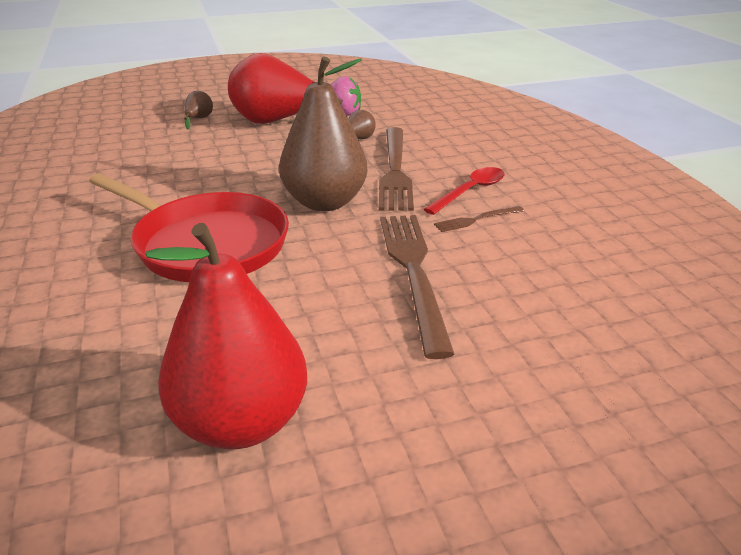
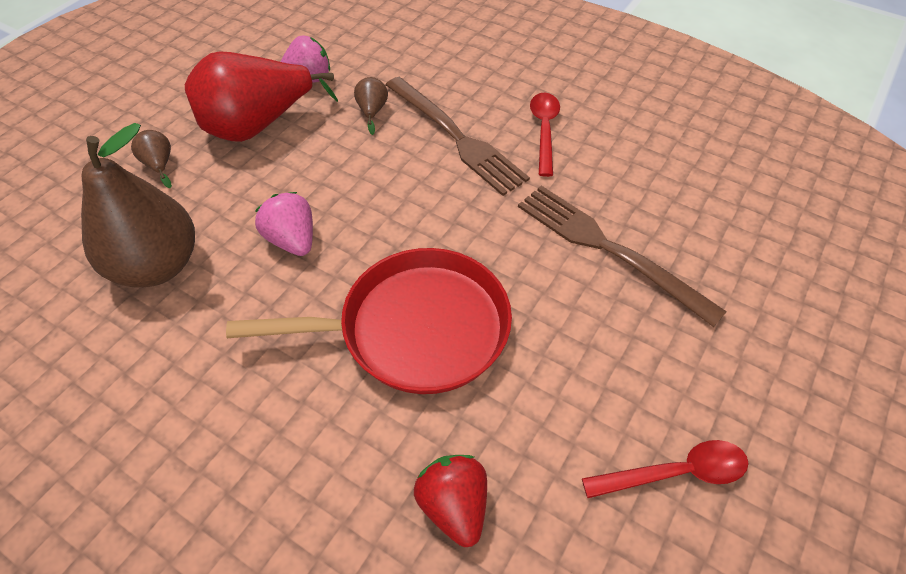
camera: 40 degrees left, 20 degrees up
(75, 336) = (454, 506): none -> red strawberry
(210, 174) = (292, 240): none -> pink strawberry
(241, 422) = (675, 473): red pear -> red spoon
(325, 202) = (448, 213): brown pear -> brown pear (157, 266)
(476, 219) = (585, 162): brown fork -> none

